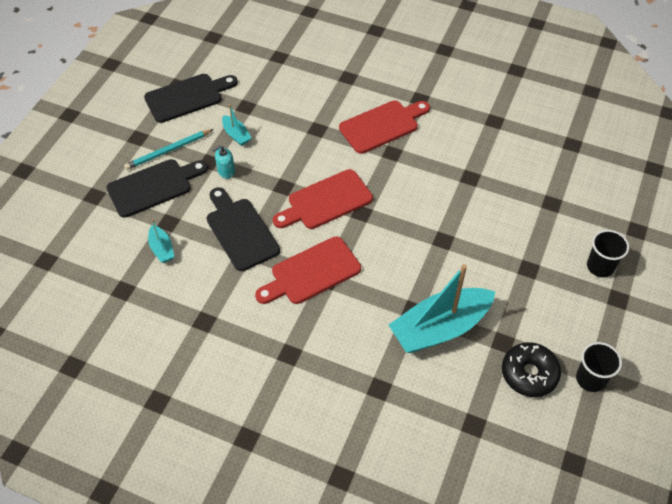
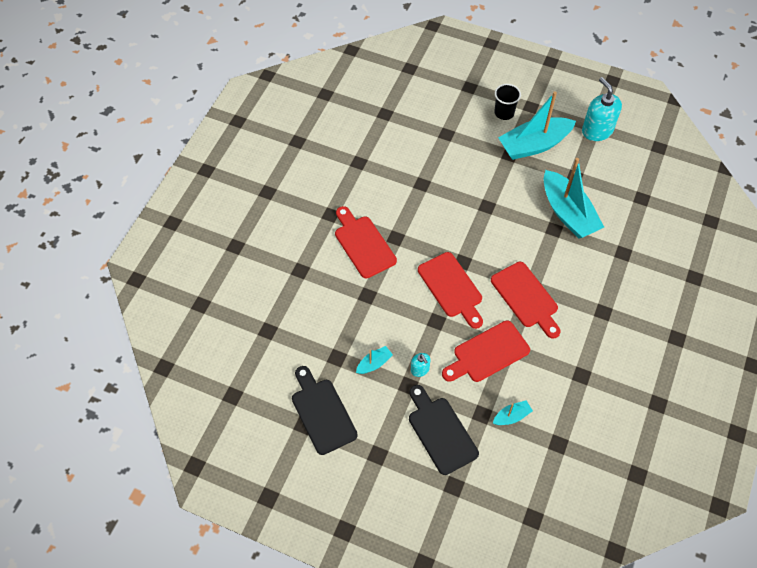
camera: 90 degrees left, 5 degrees up
(168, 151) = (395, 423): turquoise pencil -> none
(240, 231) = (488, 353): black cutting board -> red cutting board
(529, 374) = (598, 163): black donut -> none
(549, 298) = (534, 145): none -> turquoise boat
(590, 379) = (597, 130): black cup -> turquoise soap dispenser

